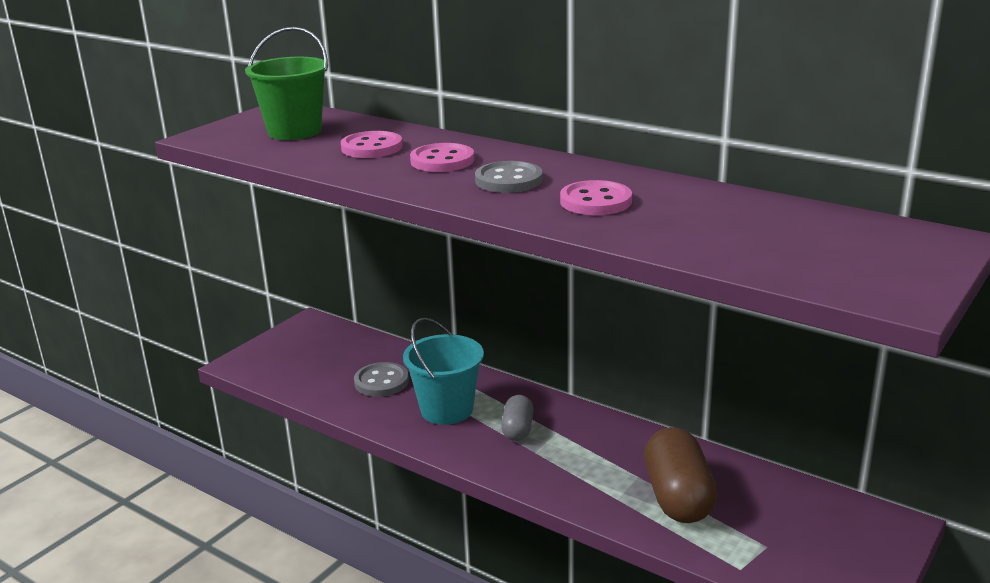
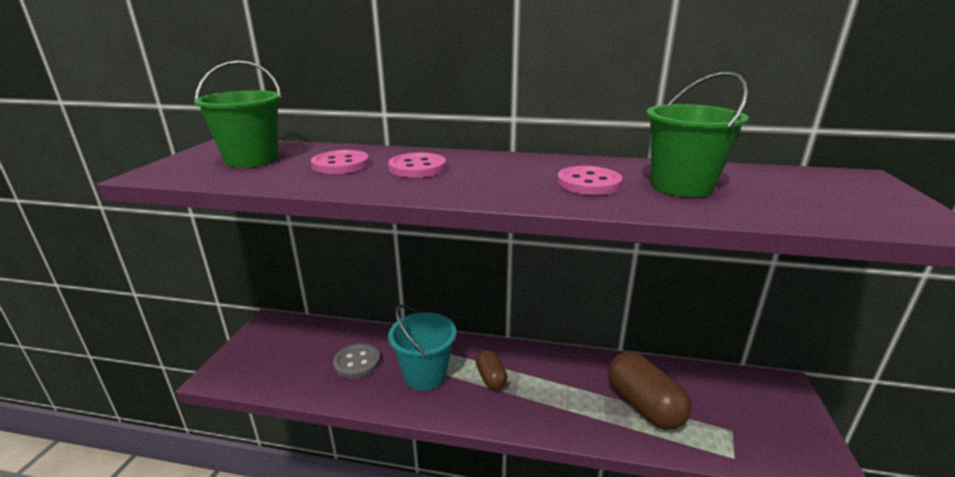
camera: 25 degrees left, 0 degrees up
(508, 180) = (494, 176): grey button -> none
(517, 429) = (491, 378): grey capsule -> brown capsule
(693, 218) = (681, 186): none -> green bucket

